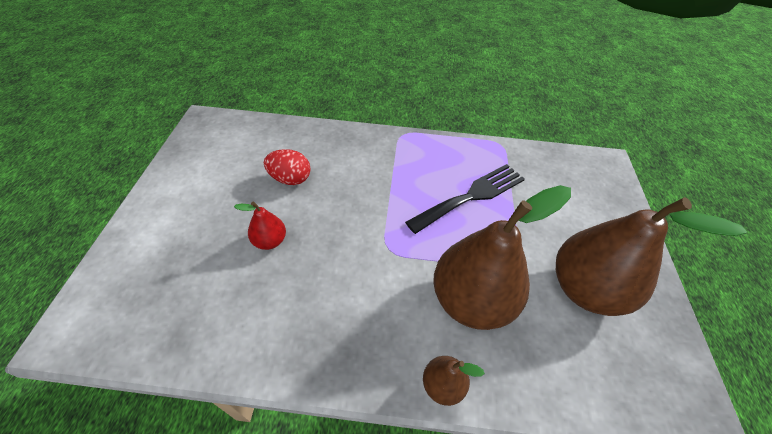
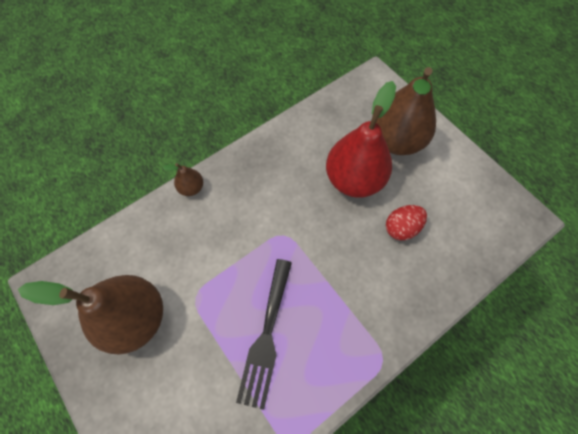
camera: 140 degrees right, 15 degrees up
(270, 241) = (354, 179): red pear -> red pear, size x2.23
(471, 300) = (207, 245): brown pear -> brown pear (396, 141)

